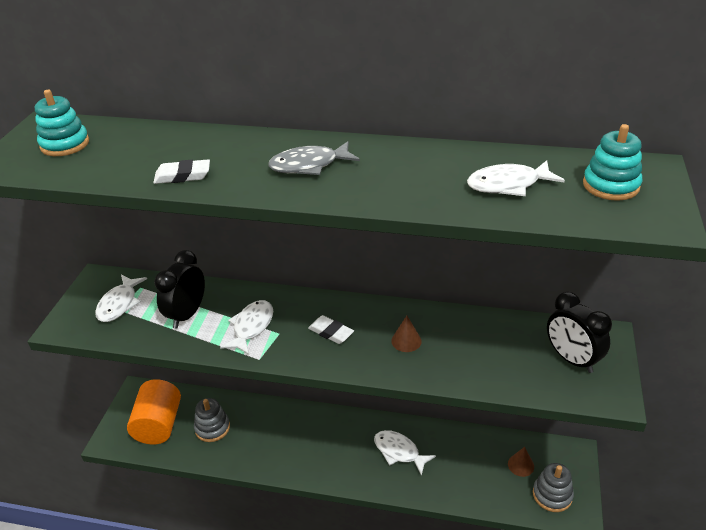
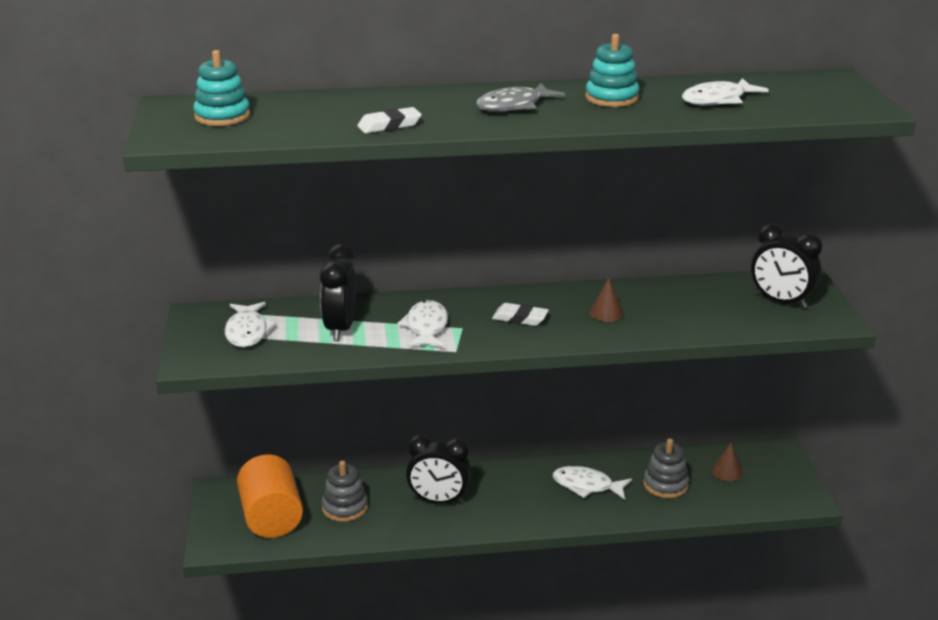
camera: 20 degrees left, 10 degrees down
(281, 438) = (438, 500): none -> black clock
(552, 495) = (772, 489): grey stacking toy -> grey stacking toy (665, 484)
(610, 185) = (807, 92): turquoise stacking toy -> turquoise stacking toy (611, 98)

